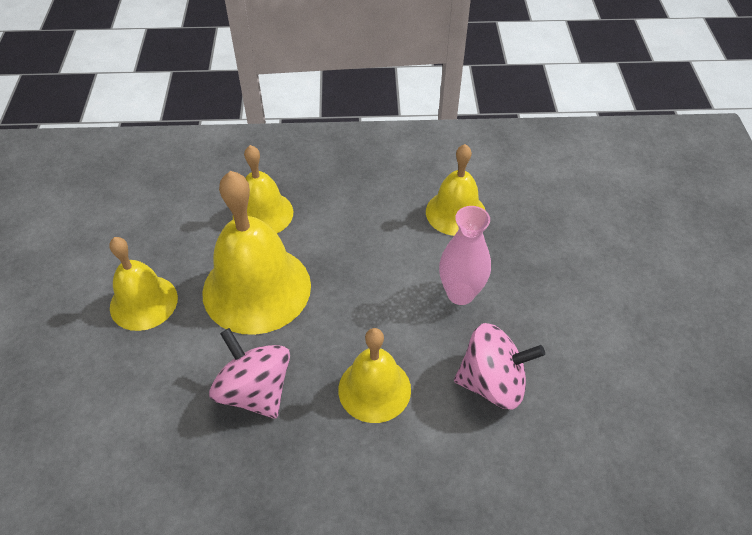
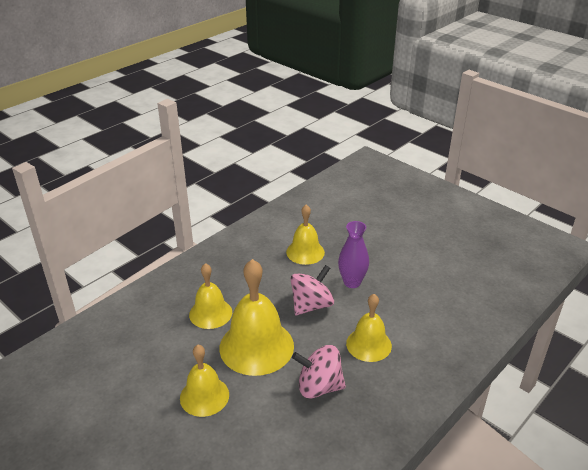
camera: 45 degrees left, 15 degrees down
(460, 293) = (352, 282): pink vase -> purple vase
(492, 383) = (410, 306): pink spinning top -> pink spinning top (311, 305)

